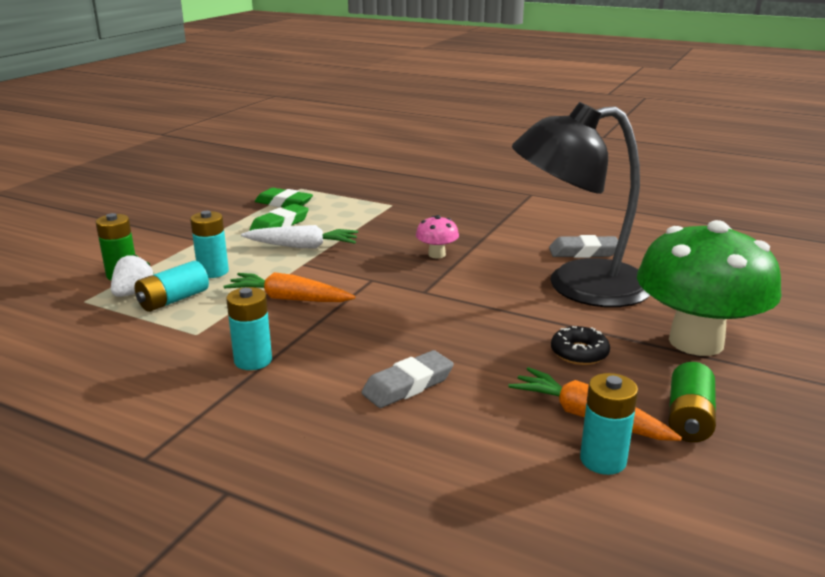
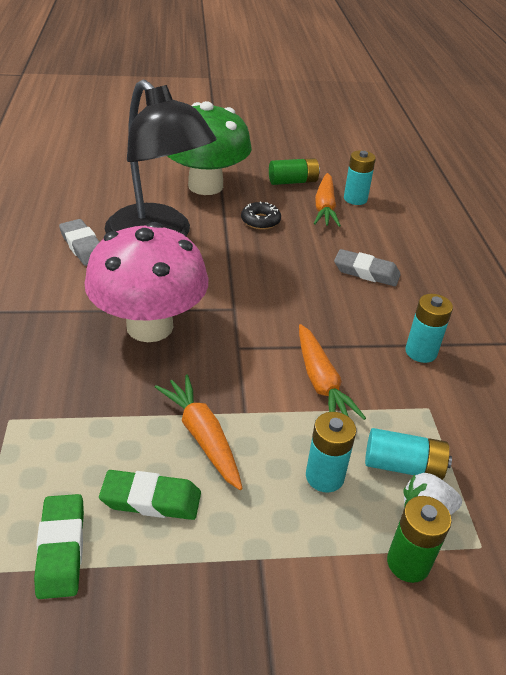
camera: 125 degrees left, 15 degrees up
(302, 246) = (202, 436): white carrot -> orange carrot
(437, 254) = (150, 326): pink mushroom -> pink mushroom, size x2.46

